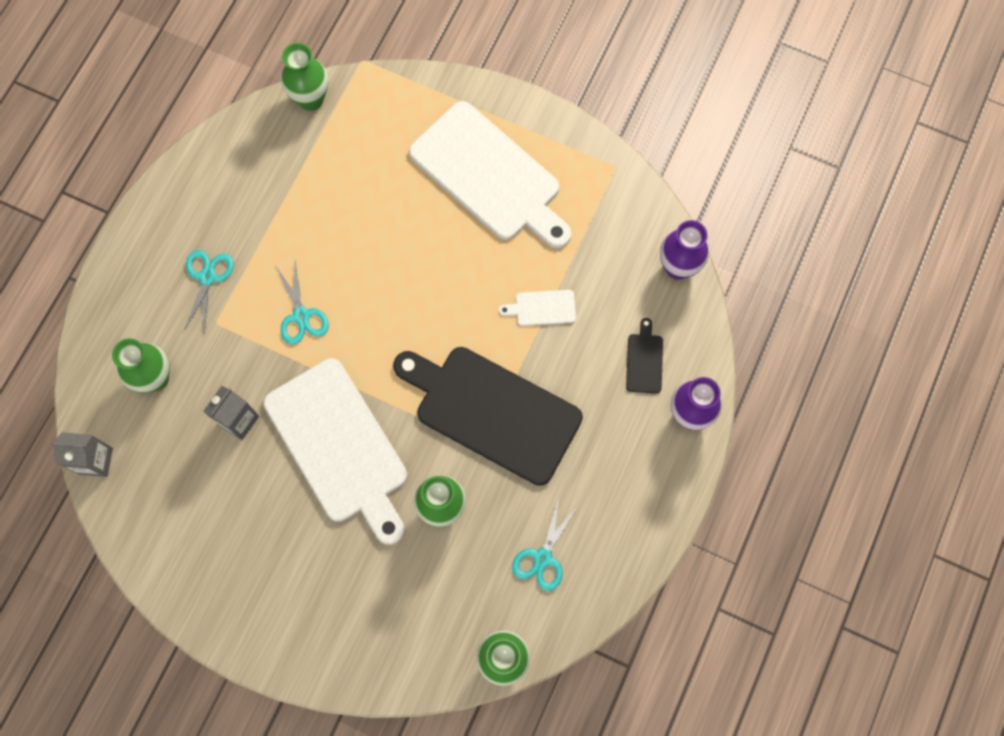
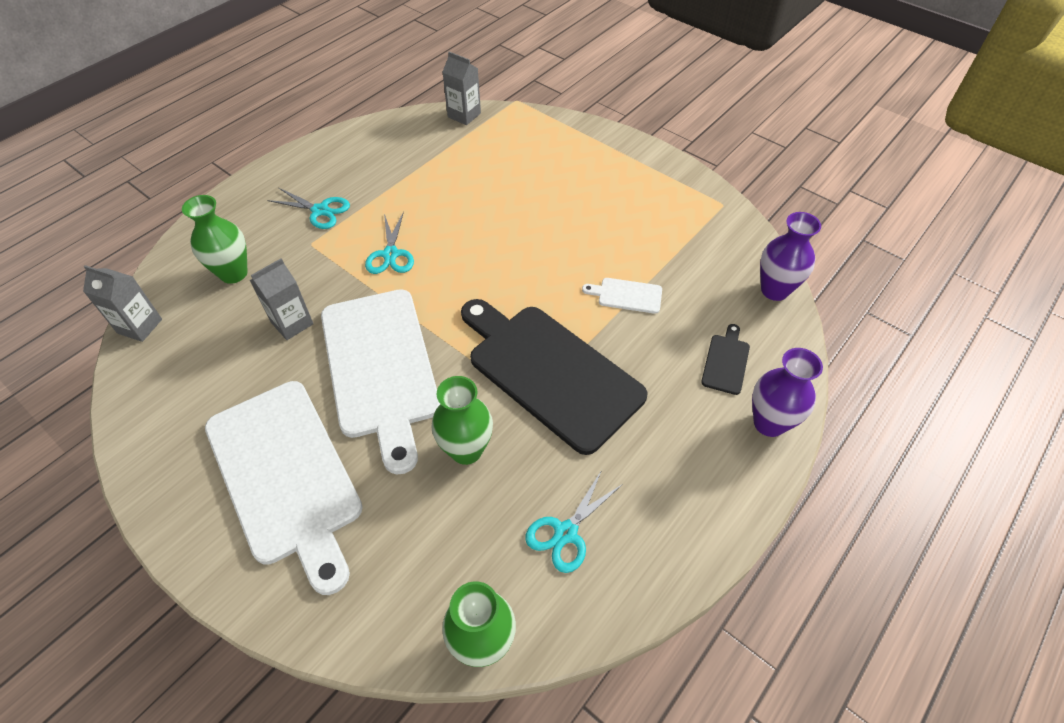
camera: 15 degrees right, 20 degrees down
(207, 277) = (320, 210): turquoise scissors -> turquoise scissors turned 90 degrees clockwise
(311, 99) = (464, 115): green vase -> grey carton
(489, 176) = (603, 189): white cutting board -> white cutting board (286, 475)

